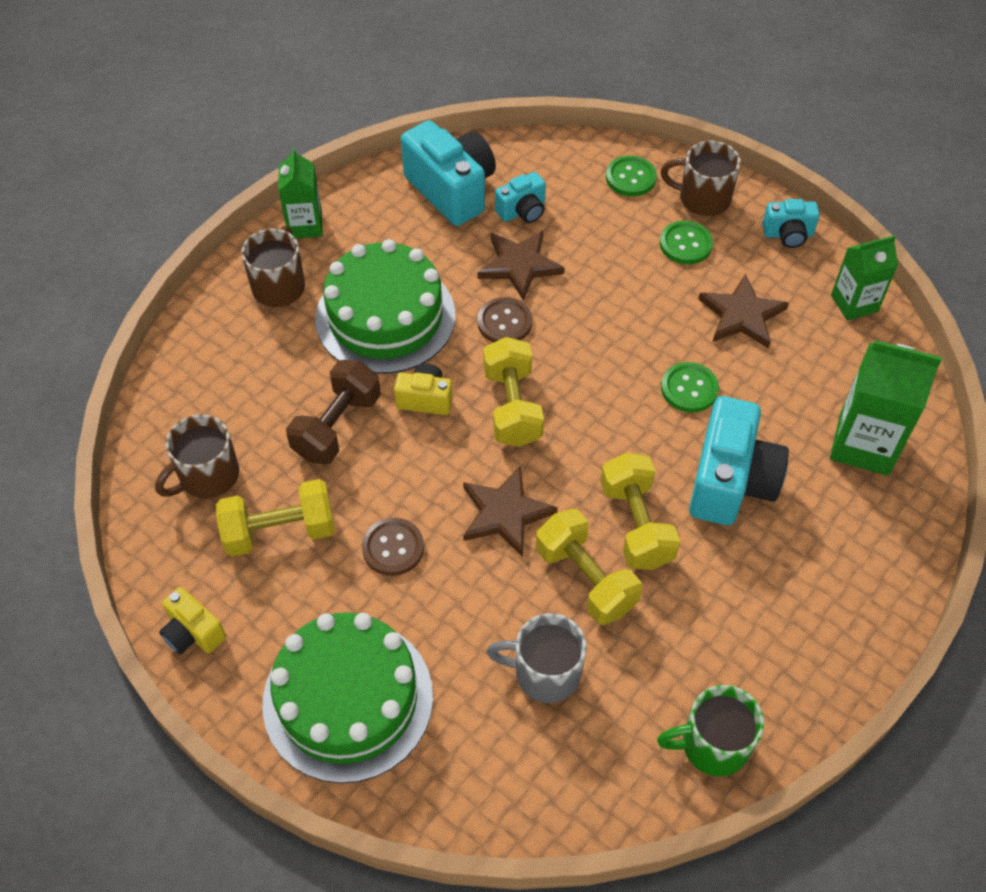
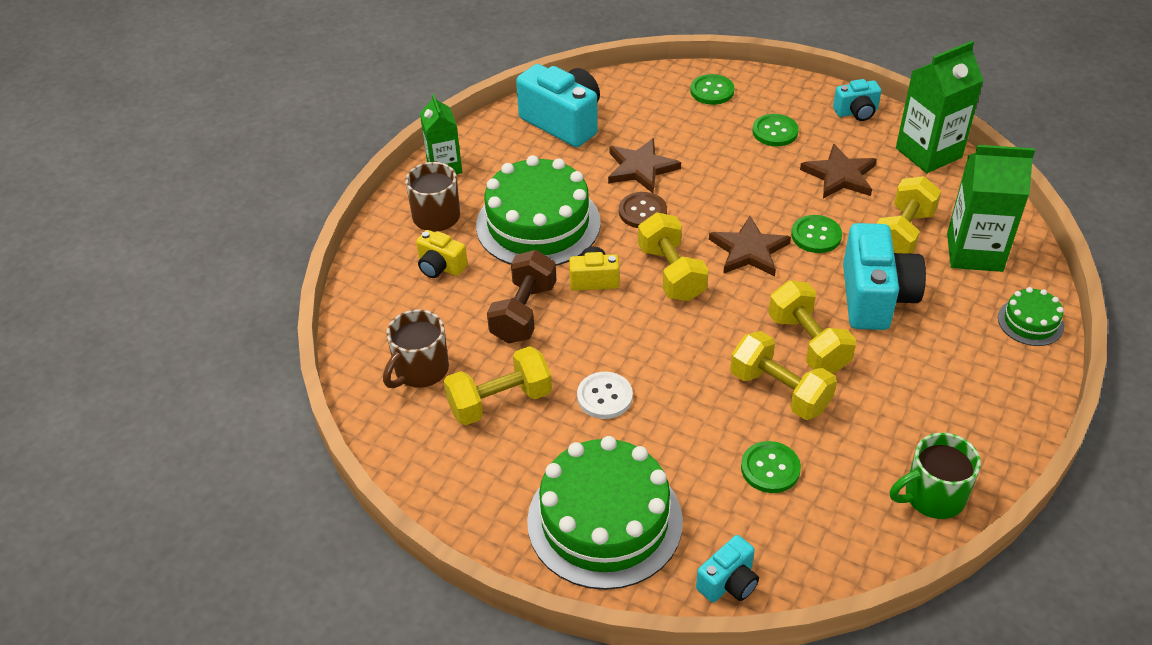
camera: 10 degrees left, 10 degrees down
(193, 633) = (447, 494): yellow camera -> yellow camera (440, 267)
(393, 548) = (604, 397): brown button -> white button
(505, 513) = (693, 354): brown star -> brown star (749, 250)
(522, 211) = (629, 128): turquoise camera -> turquoise camera (728, 582)
(545, 673) = (770, 468): grey mug -> green button
(702, 199) = (777, 97): brown mug -> none
(788, 405) = (902, 234): none -> yellow dumbbell
(854, 303) = (928, 153): green carton -> green carton, size x1.56
(898, 547) = (1030, 322): none -> green cake

